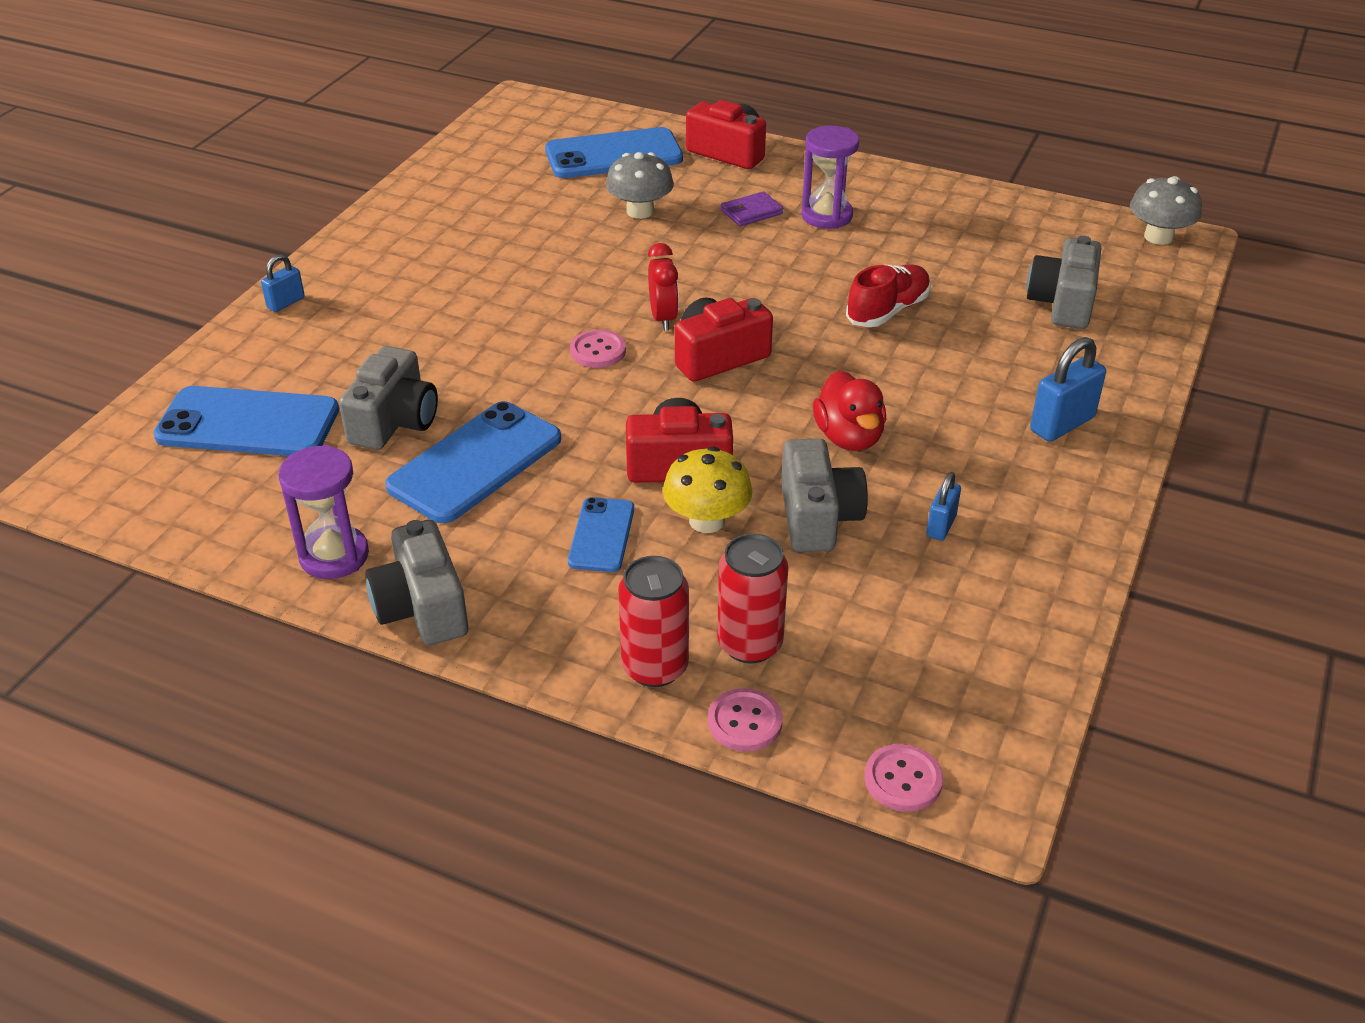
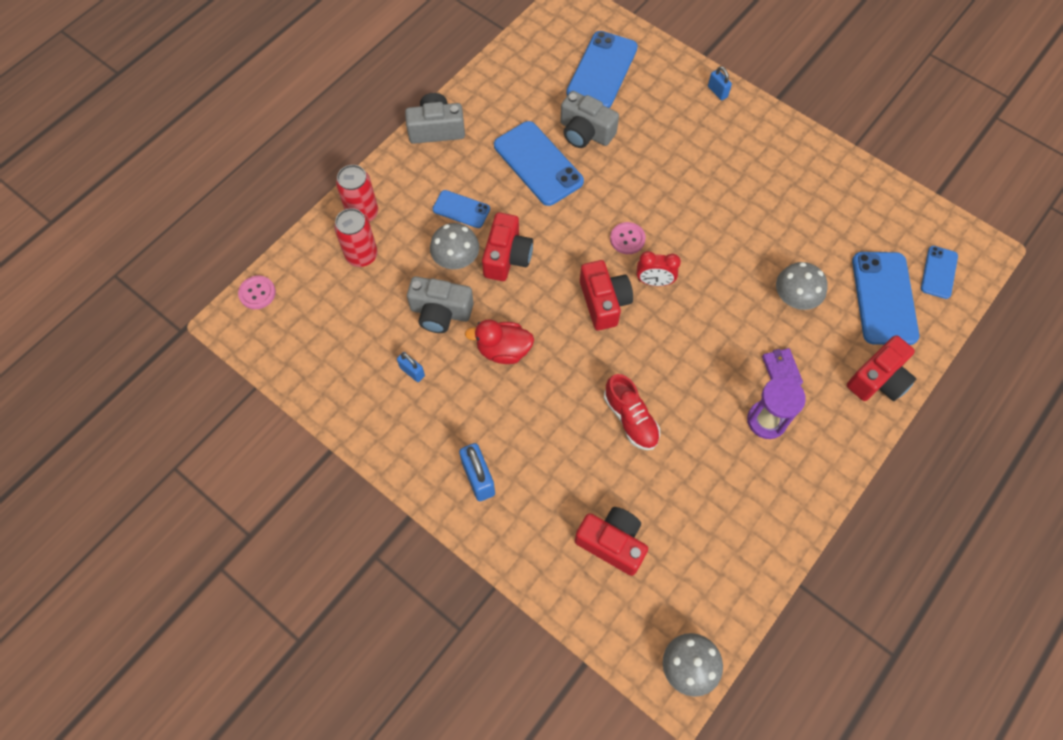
camera: 105 degrees right, 25 degrees up
(334, 556) = (485, 99): purple hourglass -> none
(561, 125) = (939, 272): none -> blue phone
(707, 520) = (456, 259): yellow mushroom -> grey mushroom
(744, 722) = (315, 240): pink button -> none
(1062, 303) = (612, 543): grey camera -> red camera

